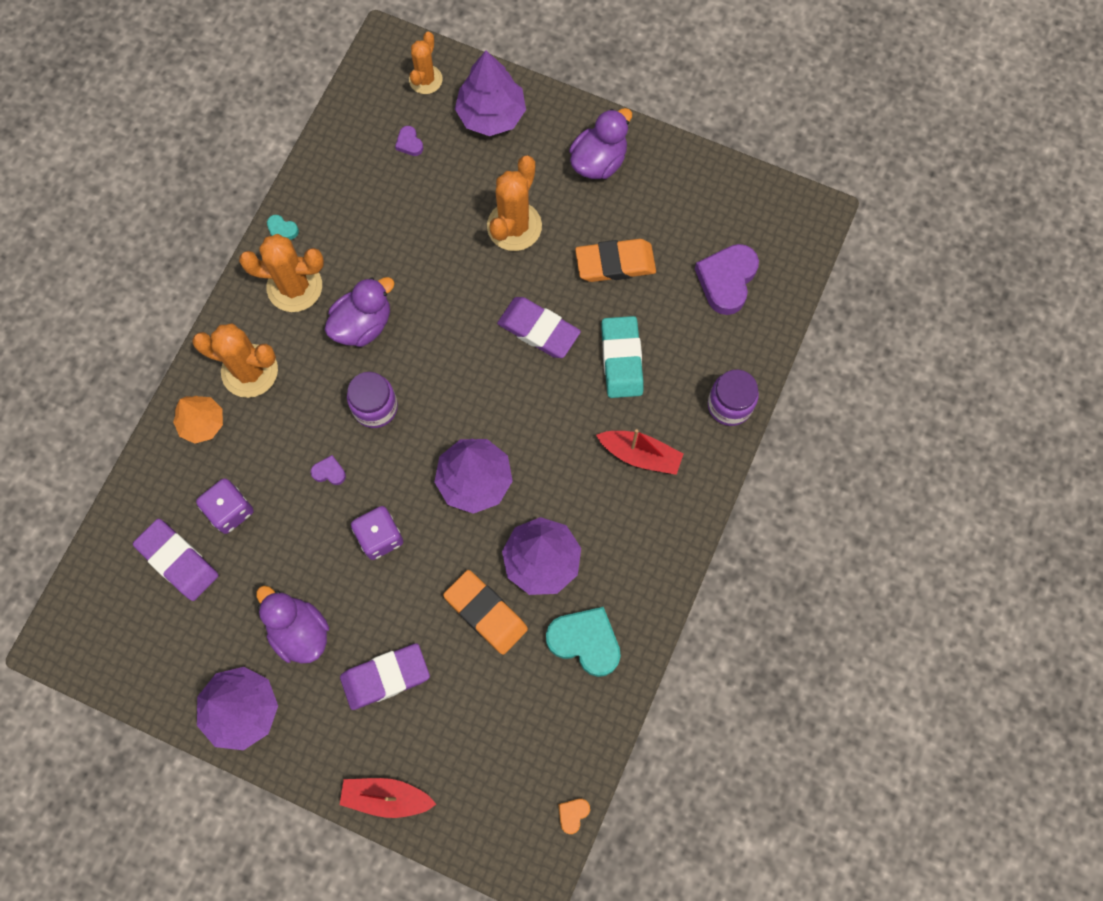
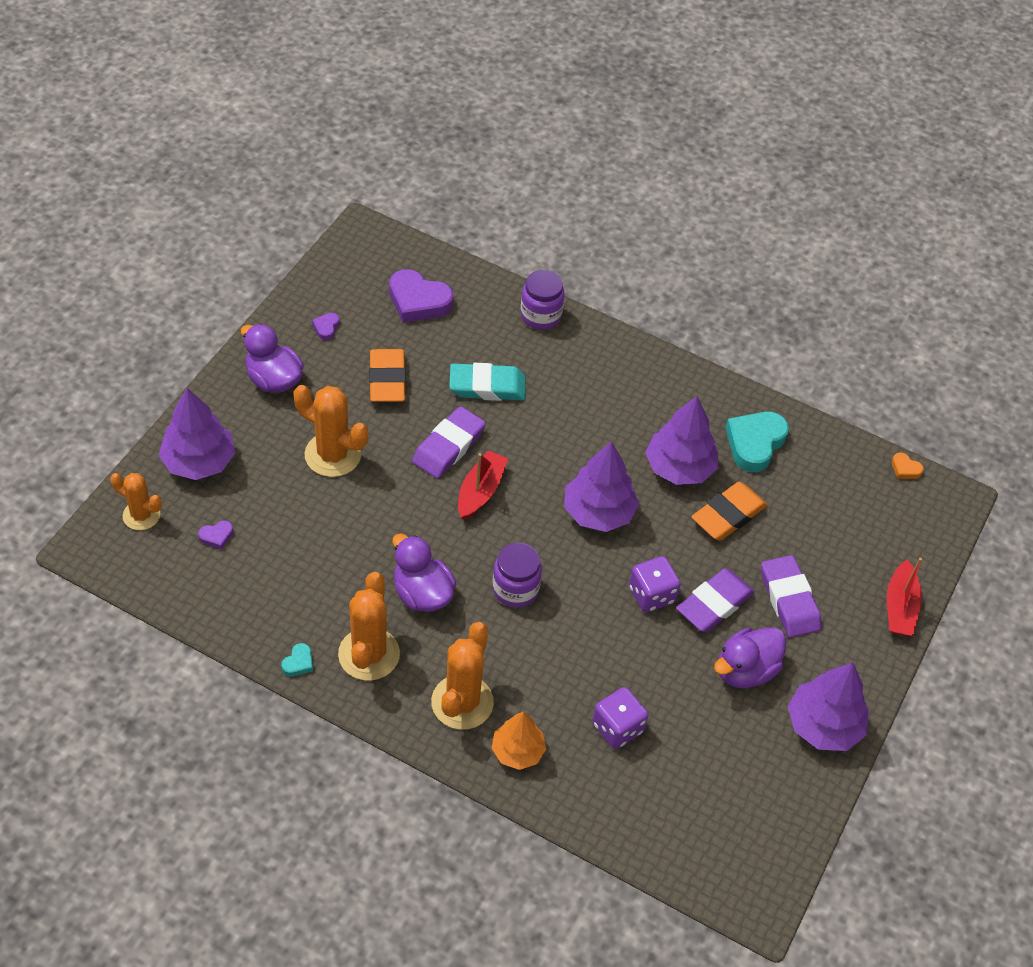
camera: 90 degrees left, 20 degrees down
(178, 561) = (670, 780): purple eraser -> purple eraser (714, 604)
(329, 472) = (581, 634): purple heart -> purple heart (326, 328)
(640, 455) = (582, 384): red boat -> red boat (480, 491)

